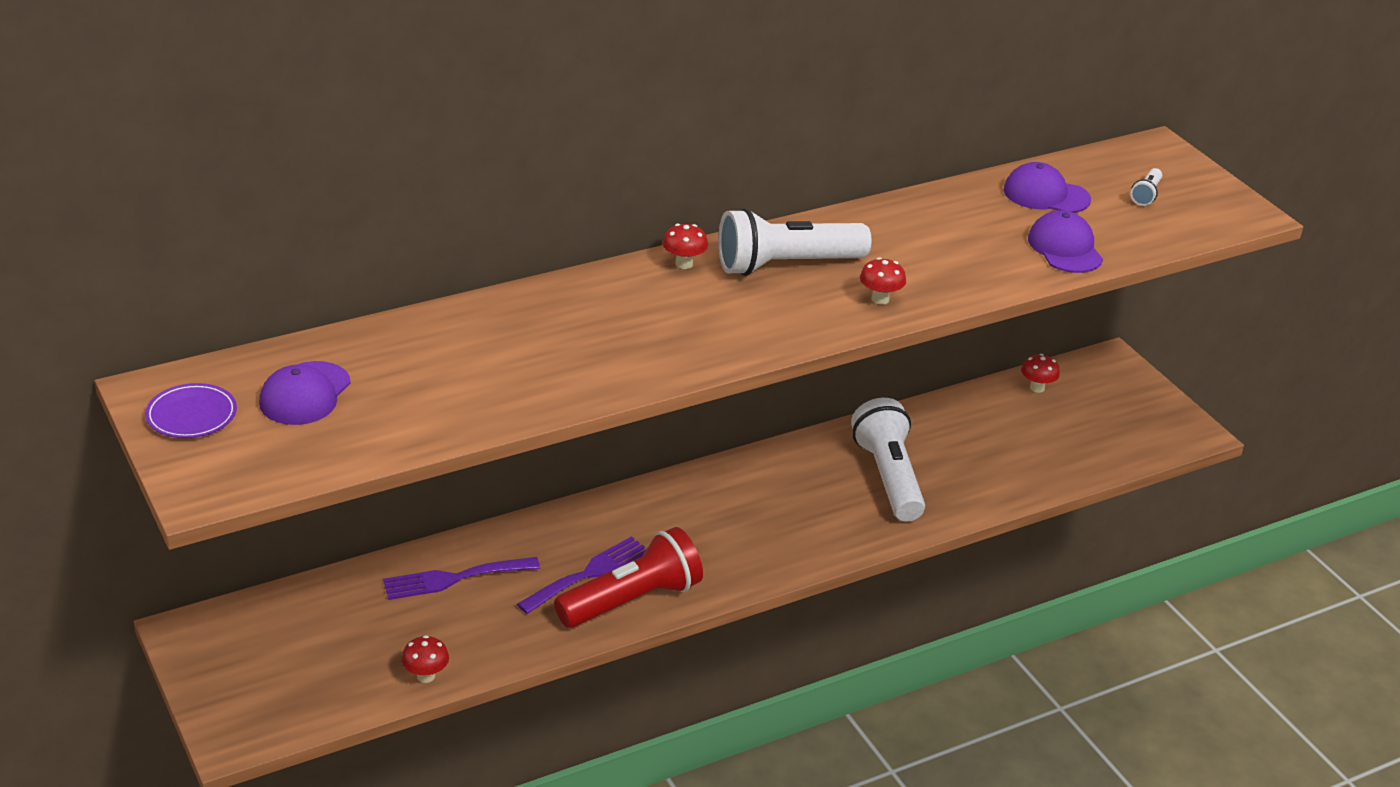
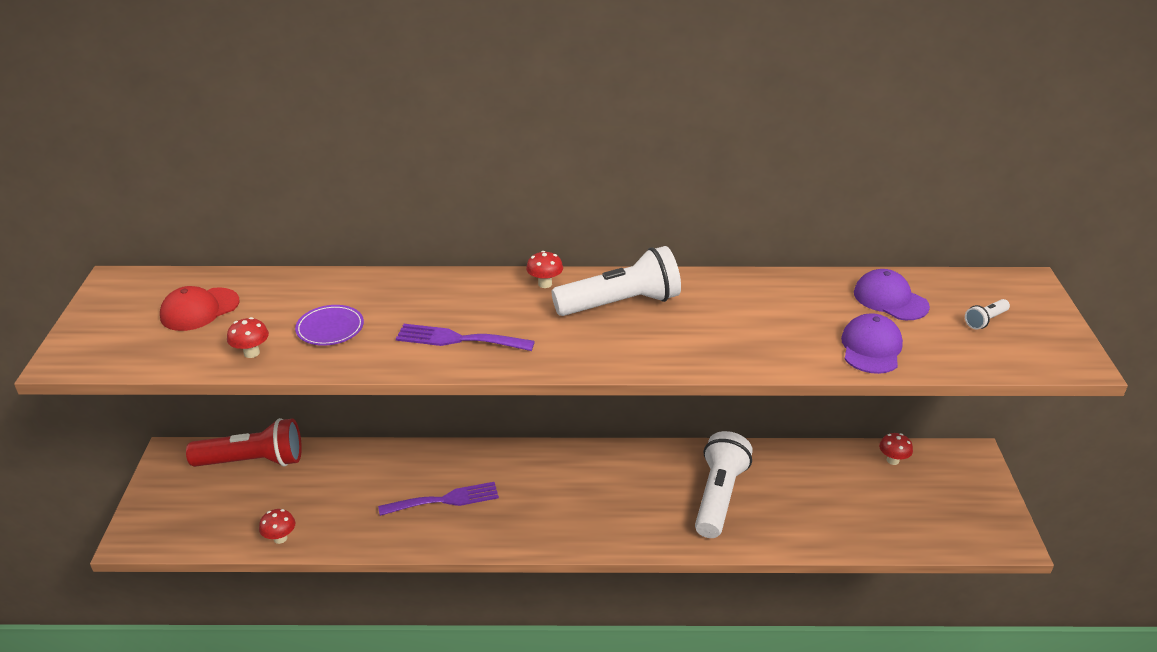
camera: 30 degrees right, 0 degrees up
(191, 415) = (119, 304): purple plate -> purple plate (330, 328)
(305, 394) = (199, 309): purple cap -> red cap
(454, 579) = (355, 473): purple fork -> purple fork (458, 339)
(632, 600) = (458, 531): red flashlight -> red flashlight (253, 461)
(786, 265) = (621, 304): white flashlight -> white flashlight turned 150 degrees clockwise
(880, 299) = (672, 350): red mushroom -> red mushroom (251, 353)

